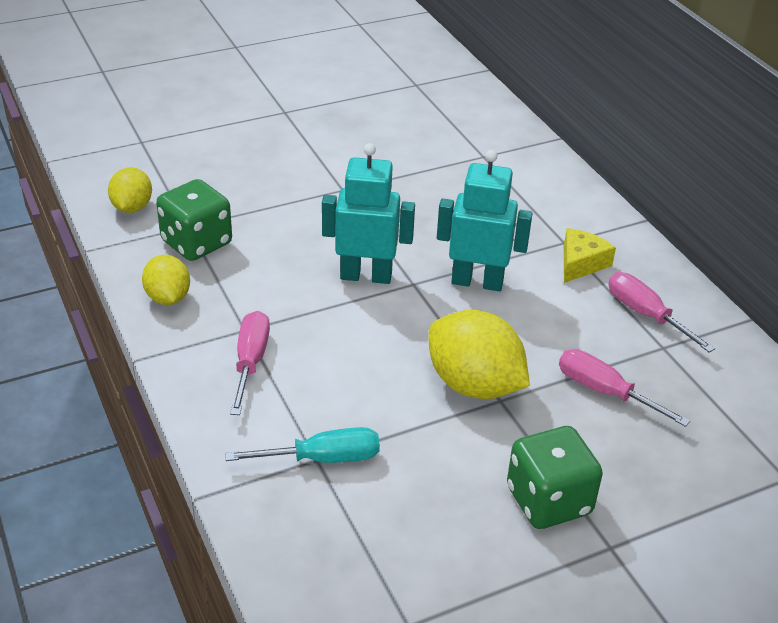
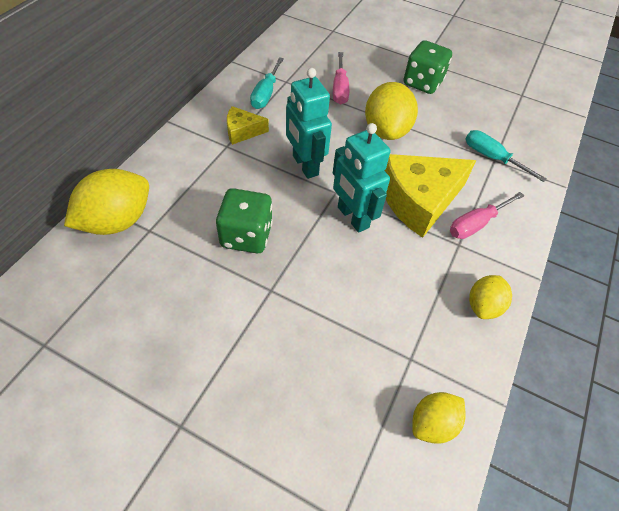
camera: 130 degrees left, 15 degrees up
(196, 243) = (421, 335): green dice -> green dice (246, 235)
(333, 338) = (419, 200): none -> yellow cheese
(512, 144) = (117, 221): none -> yellow lemon
(646, 315) = (266, 93): pink screwdriver -> turquoise screwdriver

